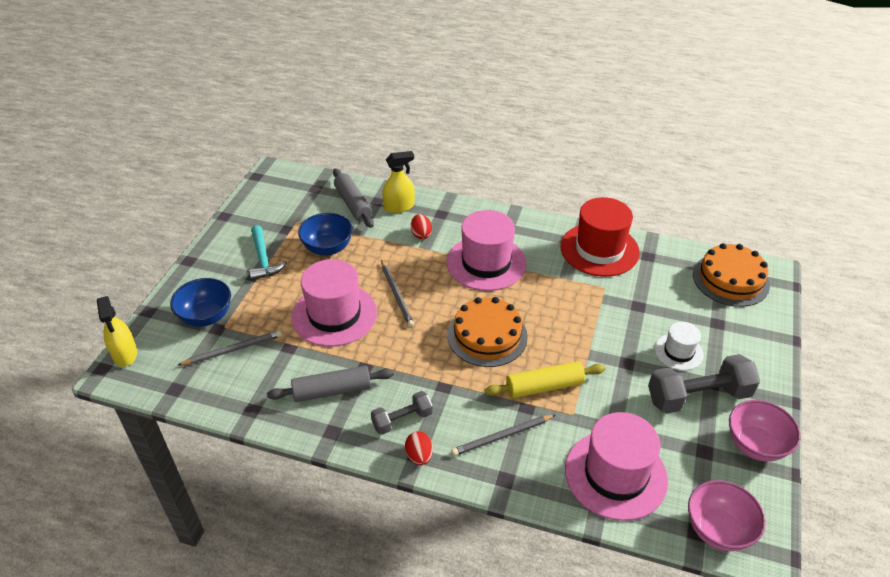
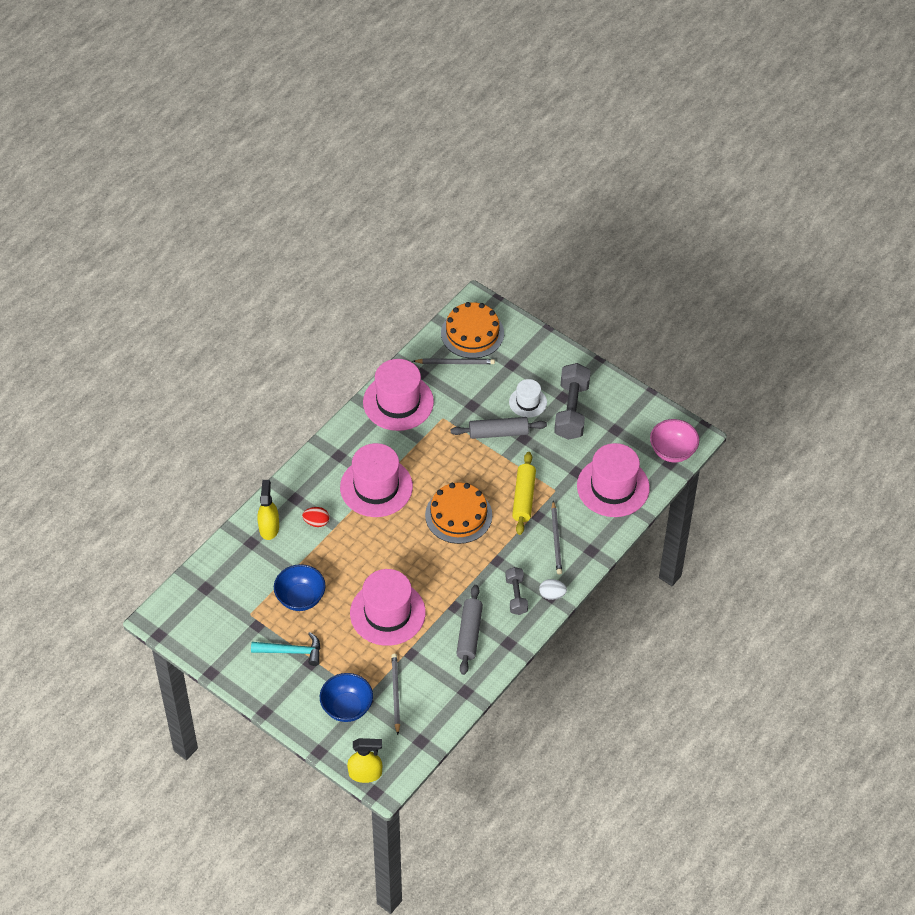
camera: 70 degrees left, 10 degrees up
(353, 204) = (246, 563): grey rolling pin -> grey rolling pin (498, 433)
(397, 295) = (385, 562): grey pencil -> grey pencil (455, 362)
(419, 456) = (552, 594): red egg -> white egg
(599, 249) = (398, 402): red hat -> pink hat
(755, 445) = (622, 399): pink bowl -> none

